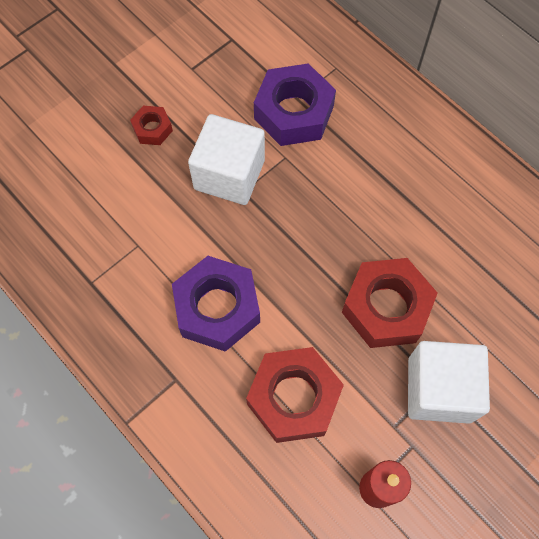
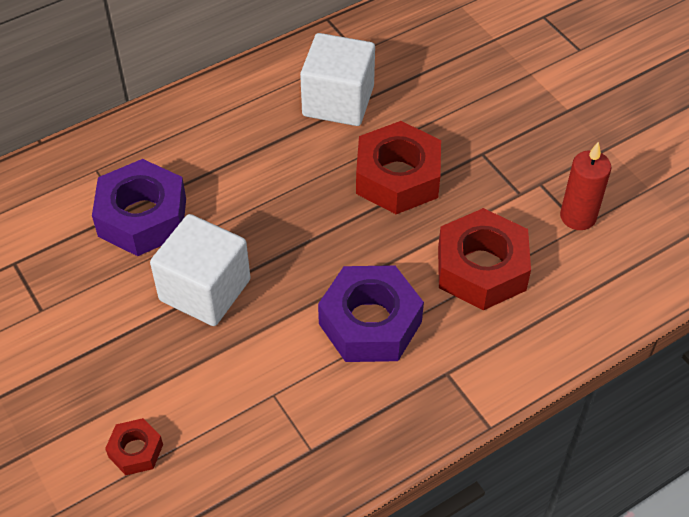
camera: 80 degrees left, 15 degrees down
(152, 129) = (115, 362): red nut -> red nut (135, 451)
(439, 389) = (488, 153): white cube -> white cube (338, 101)

